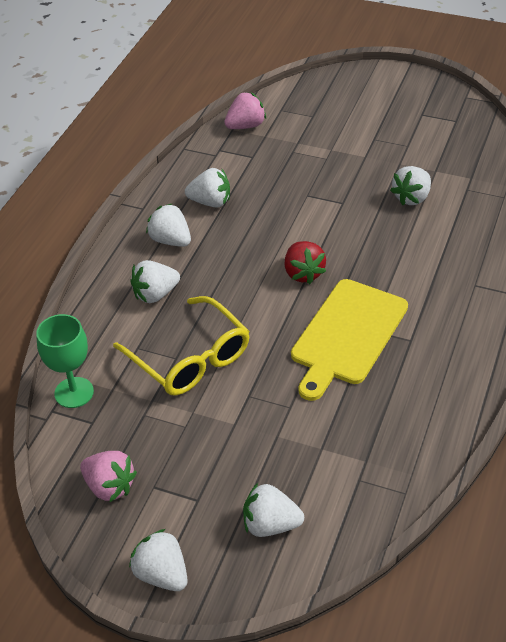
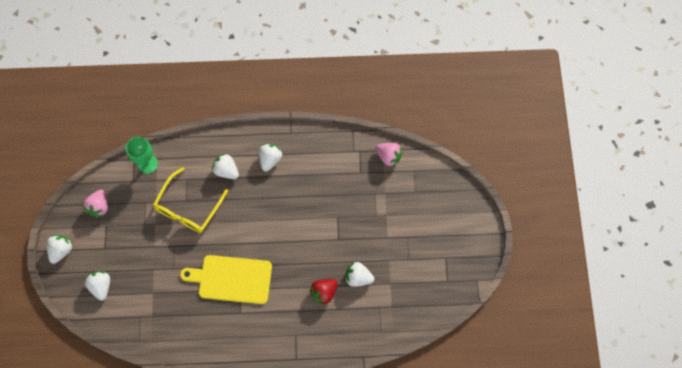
camera: 65 degrees right, 25 degrees up
(210, 202) = (310, 166): white strawberry -> none
(303, 273) = (270, 239): red strawberry -> red strawberry (324, 292)

